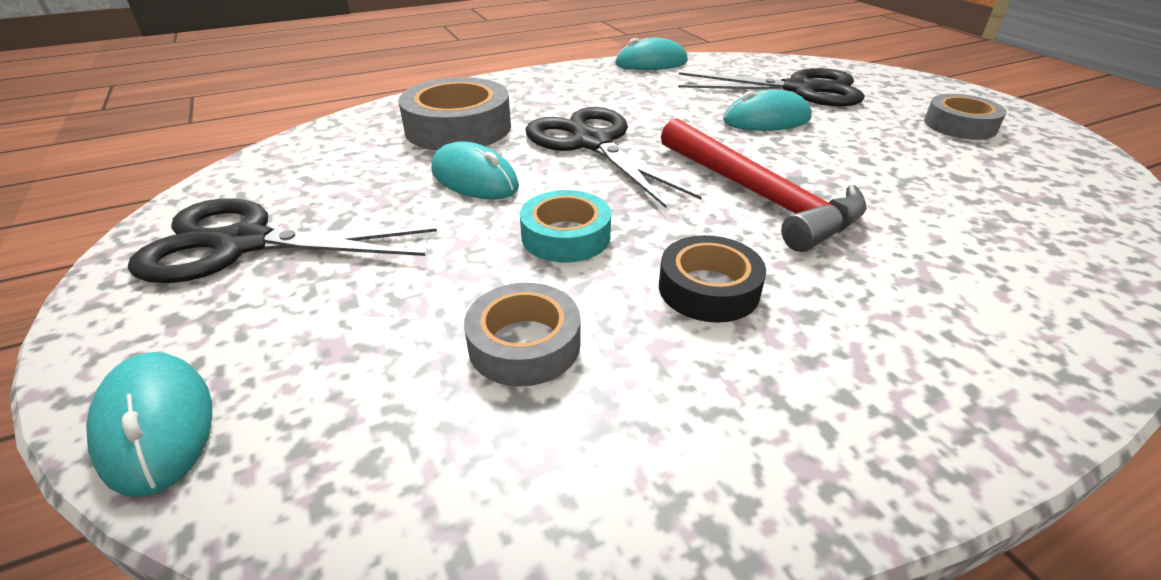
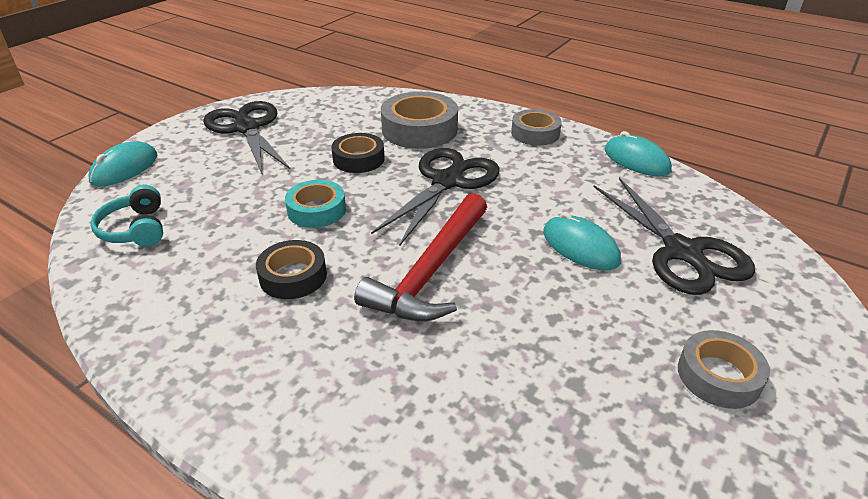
camera: 60 degrees right, 0 degrees up
(427, 442) = (135, 229): none -> turquoise headphones
(474, 179) = (358, 159): turquoise mouse -> black tape
(524, 344) = (210, 230): grey tape -> grey tape (535, 133)

